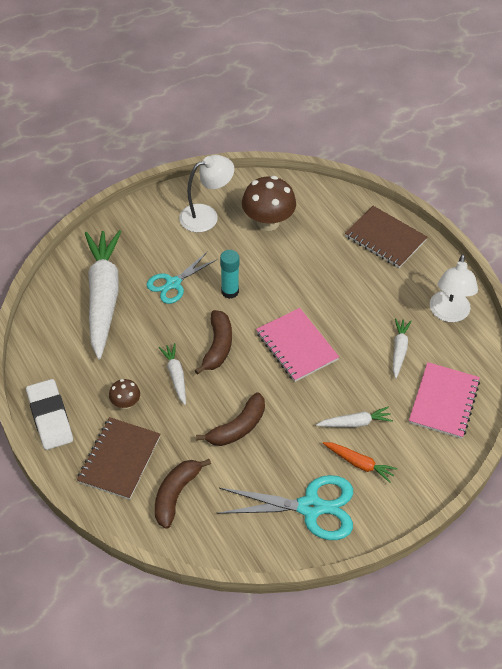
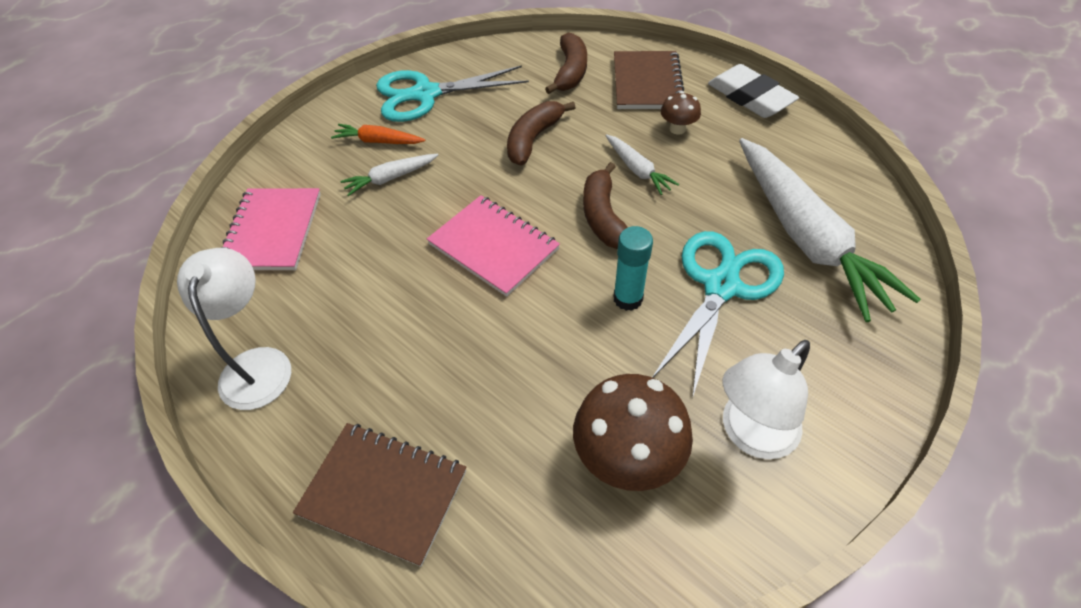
camera: 165 degrees right, 0 degrees up
(173, 283) = (721, 286): turquoise scissors -> turquoise scissors, size x1.54
(399, 350) = (339, 282): white carrot -> none

